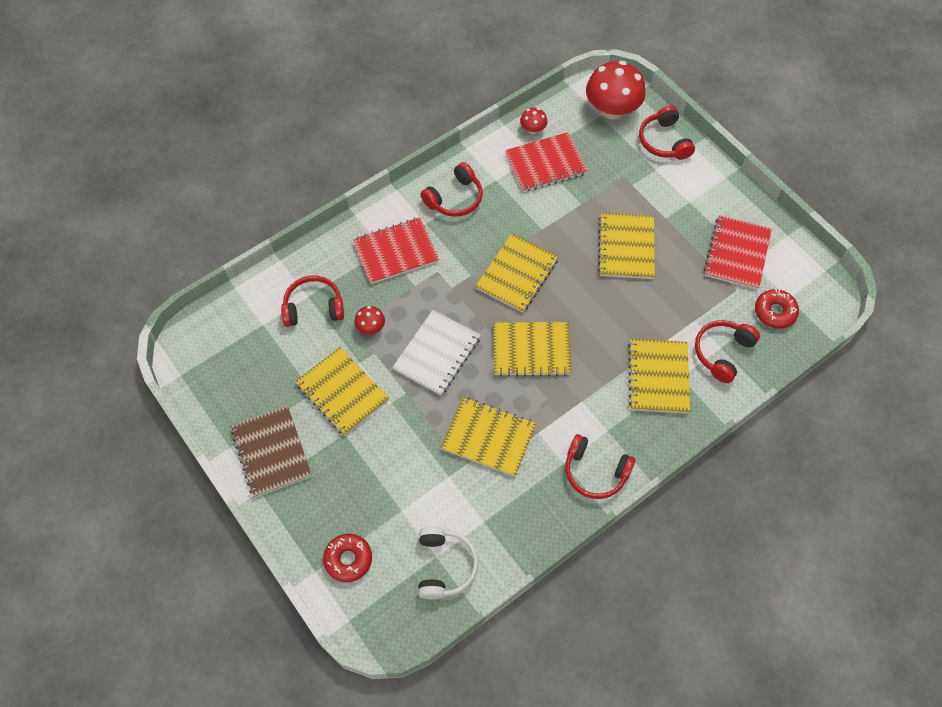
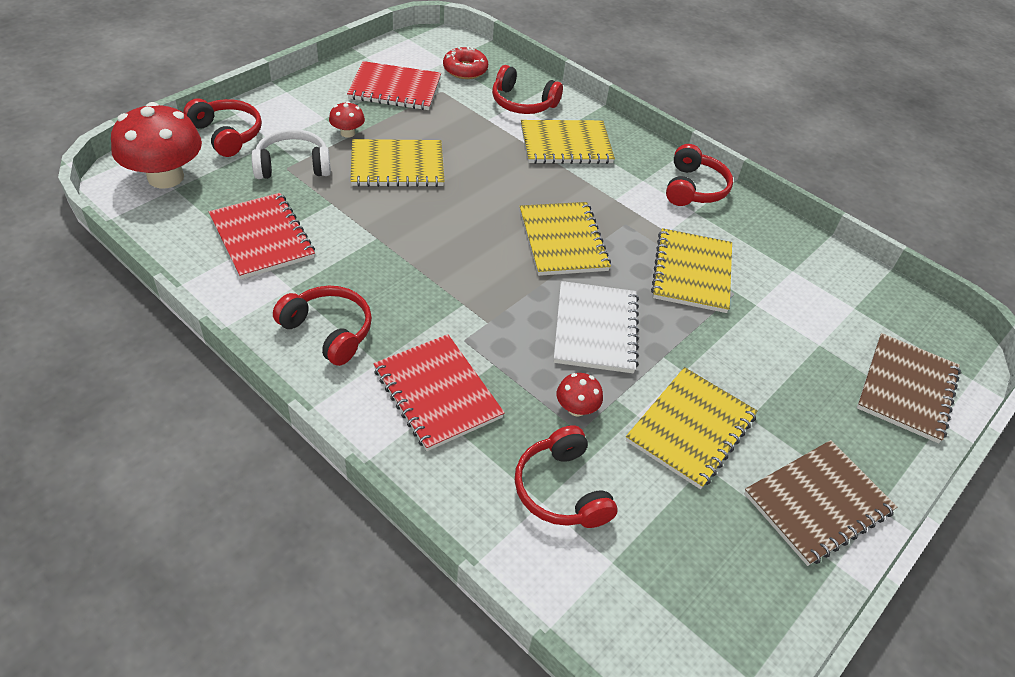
camera: 105 degrees left, 15 degrees down
(348, 559) = (907, 389): red donut -> brown notebook
(437, 353) = (596, 329): white notebook -> white notebook turned 75 degrees clockwise
(445, 566) = (860, 299): white headphones -> white headphones (293, 166)
(517, 274) = (453, 258): yellow notebook -> none
(533, 129) = (194, 253): red mushroom -> red mushroom (347, 133)
(664, 141) = (227, 134): red headphones -> red headphones turned 105 degrees counterclockwise

